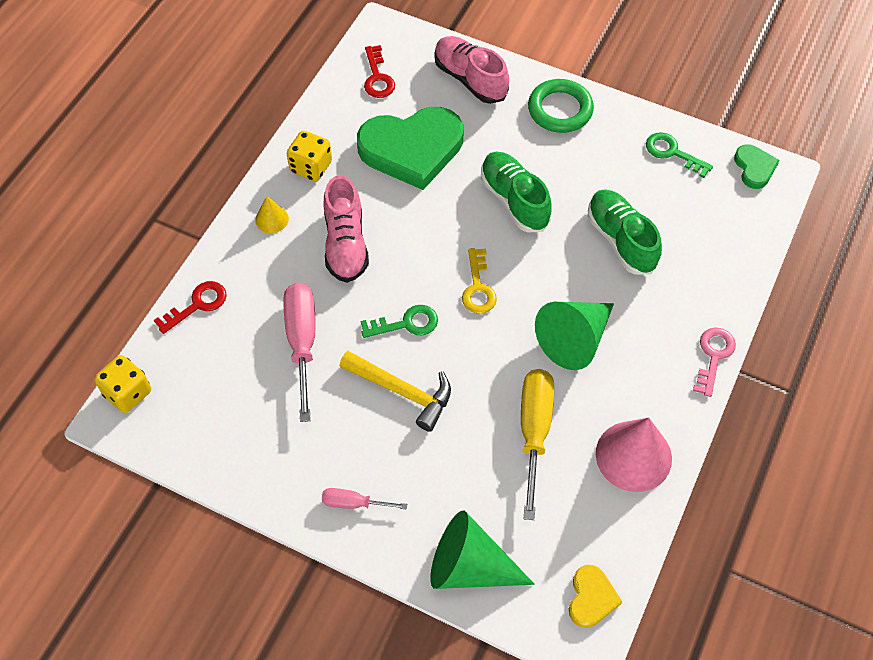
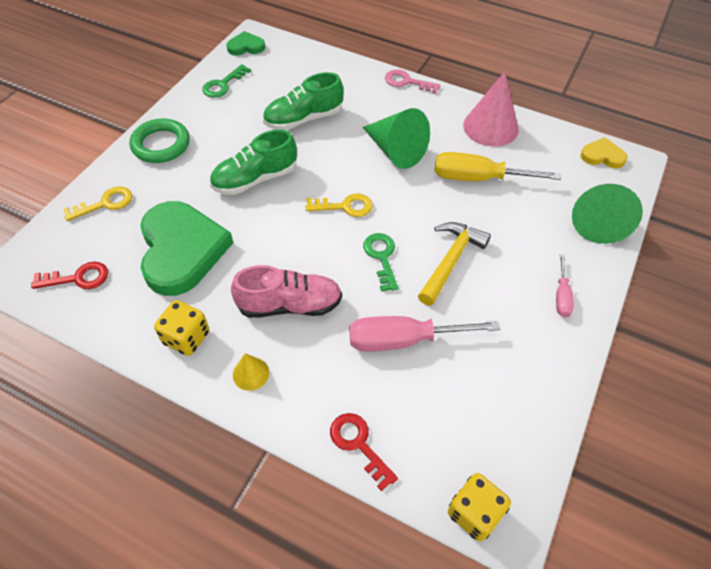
camera: 90 degrees left, 5 degrees down
(470, 79) = (105, 204): pink shoe -> yellow key

